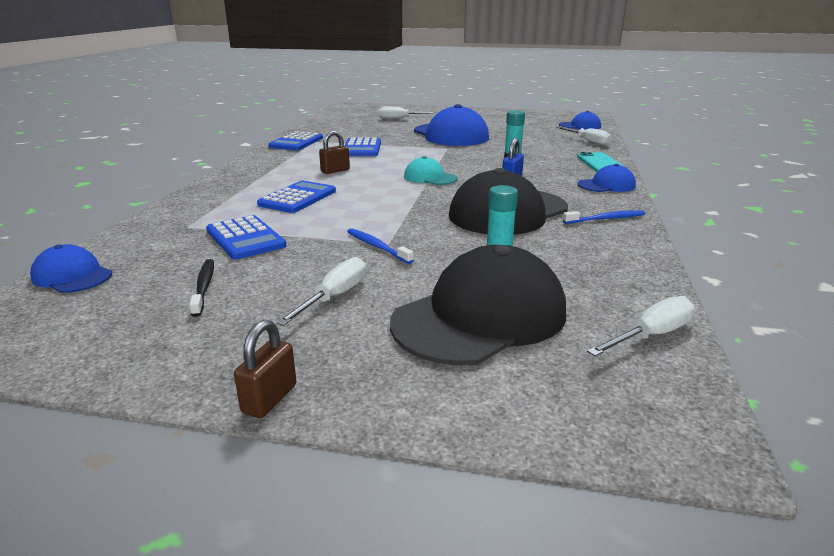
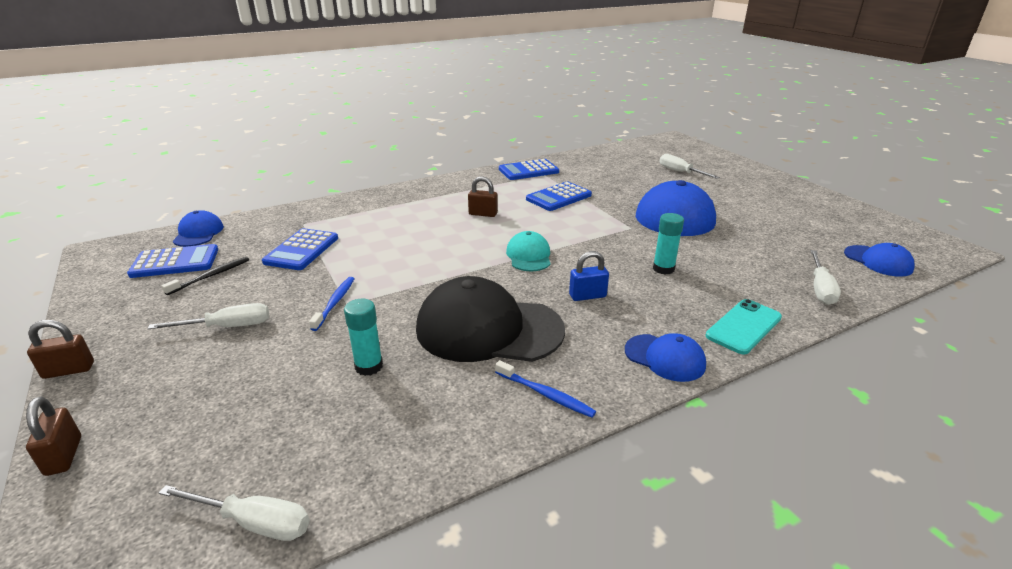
camera: 50 degrees right, 5 degrees up
(298, 198) = (401, 230): blue calculator -> blue calculator (175, 262)
(454, 417) = (64, 456): none -> brown padlock
(481, 317) = (233, 405): black cap -> none

